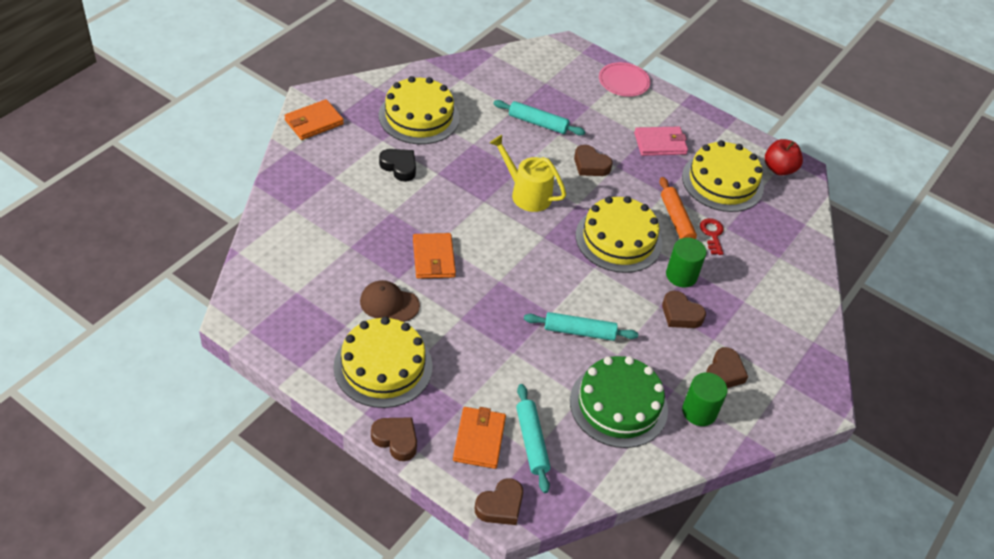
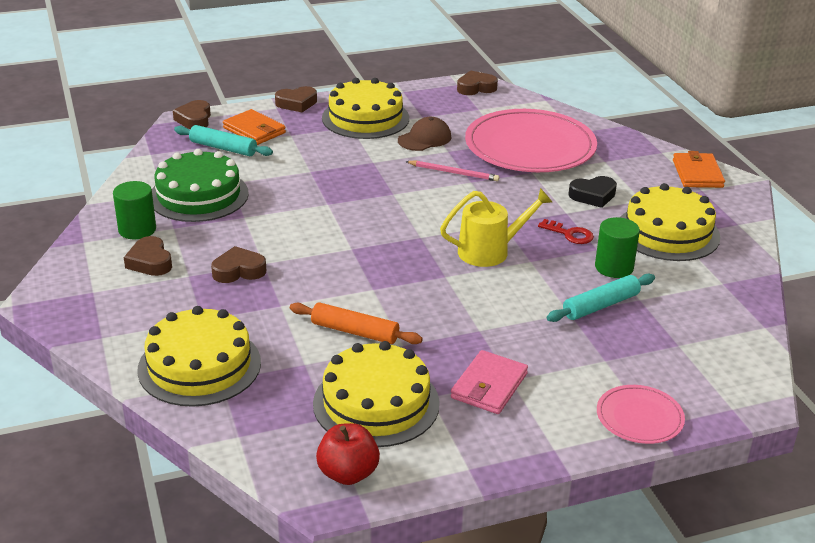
camera: 130 degrees right, 15 degrees down
(346, 229) = (530, 146): none -> pink plate
(433, 258) = (453, 173): orange wallet -> pink pencil
(579, 331) = (290, 209): turquoise rolling pin -> none
(590, 165) = (497, 312): brown heart -> brown heart (476, 88)
(618, 239) = (370, 279): yellow cake -> yellow cake (199, 366)
(681, 275) = (281, 295): green cylinder -> green cylinder (614, 267)
(712, 234) = (307, 347): red key -> red key (570, 234)

